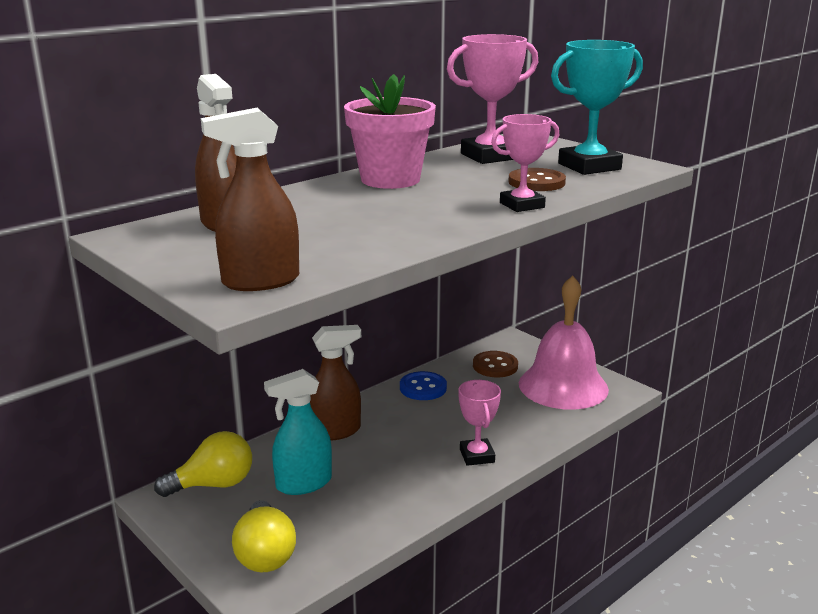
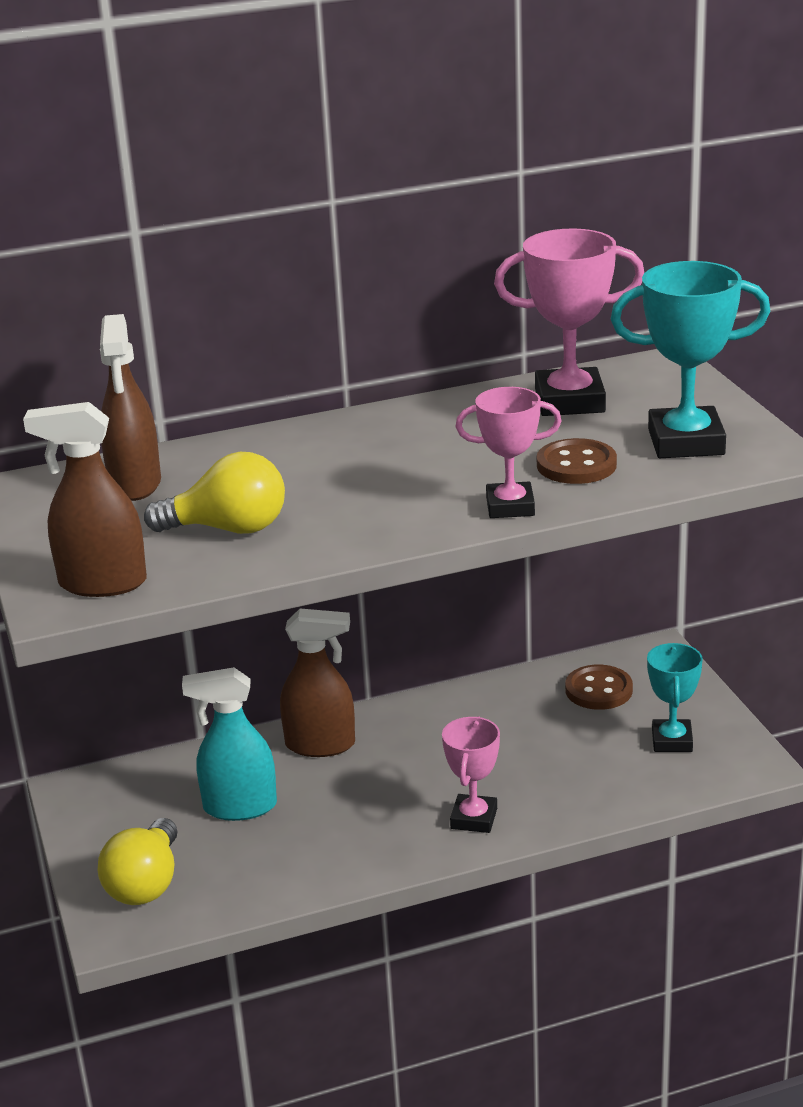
camera: 25 degrees right, 5 degrees up
(213, 484) = (139, 785): yellow light bulb -> yellow light bulb (228, 529)
(390, 179) = (393, 432): pink flower pot -> none
(423, 388) = (474, 704): blue button -> none
(563, 386) = (672, 741): pink bell -> turquoise trophy

